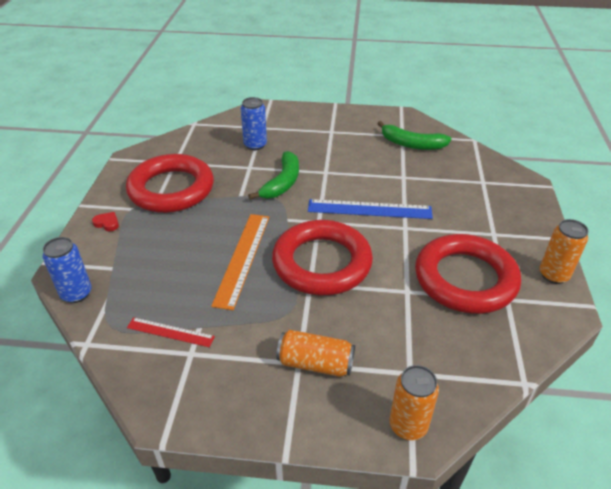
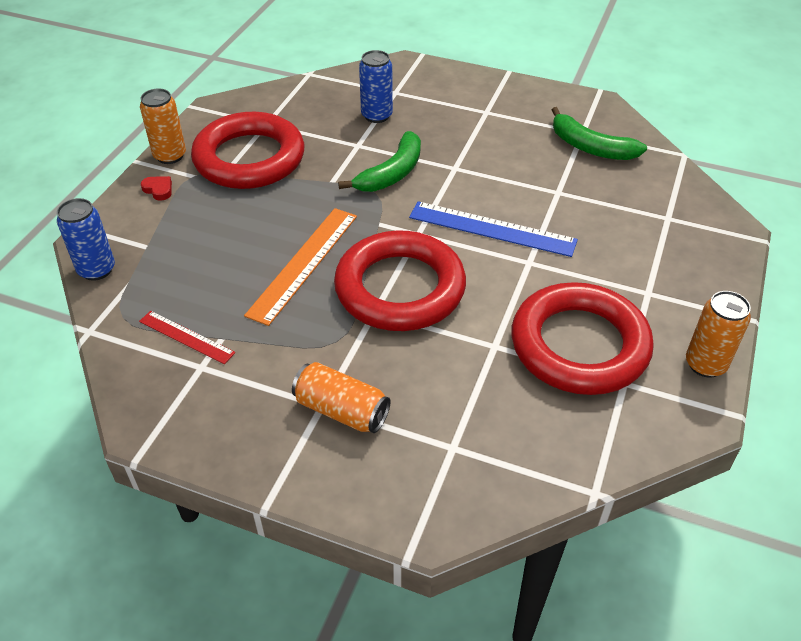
camera: 15 degrees right, 5 degrees up
(408, 425) = (423, 508): orange can -> orange can (170, 156)

